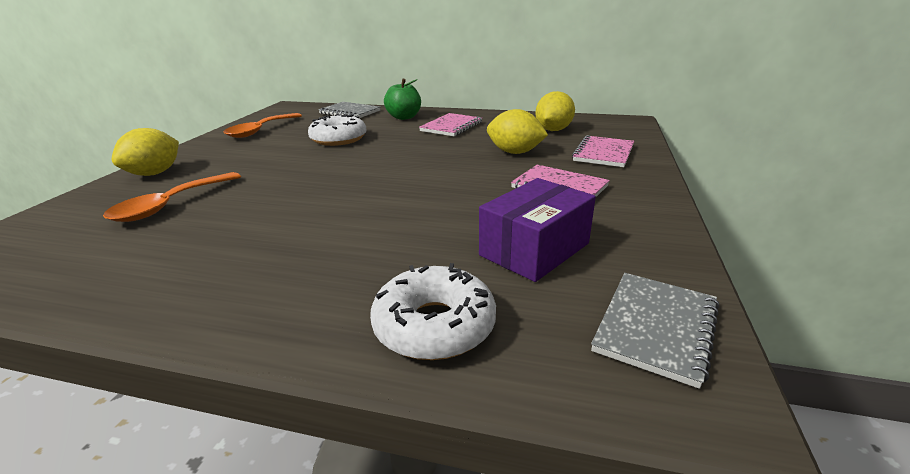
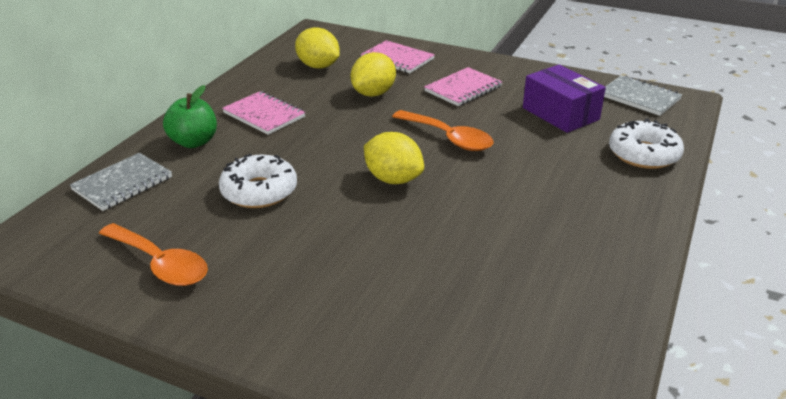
camera: 80 degrees left, 5 degrees up
(155, 173) = (319, 339): yellow lemon -> yellow lemon (393, 179)
(170, 205) = (440, 298): orange spoon -> orange spoon (449, 138)

